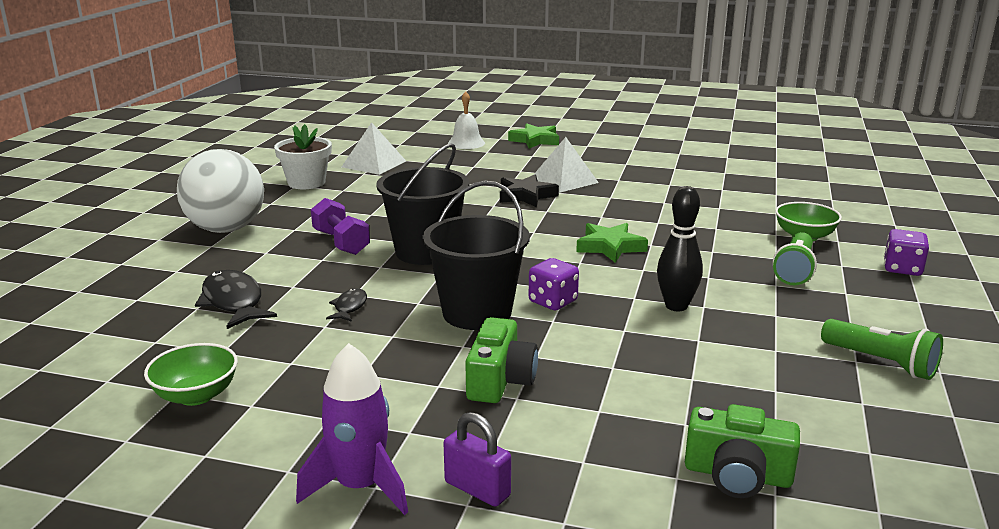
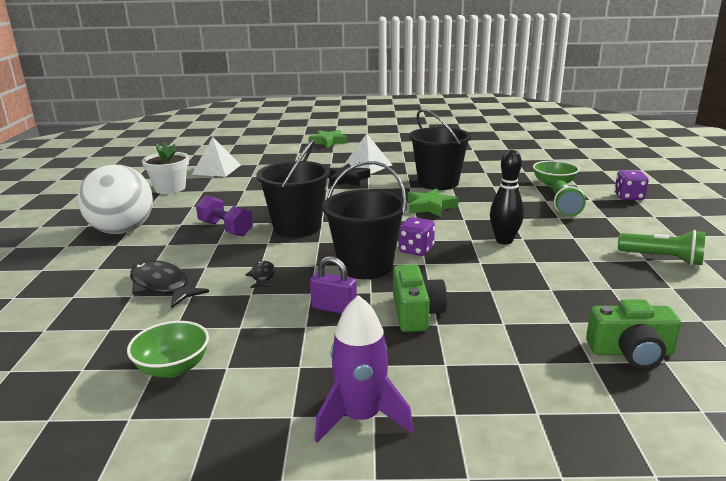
camera: 15 degrees left, 0 degrees up
(466, 143) = (278, 148): white bell -> none
(477, 489) = (455, 400): purple padlock -> purple padlock (334, 308)
(643, 215) = (438, 183): none -> black bucket

